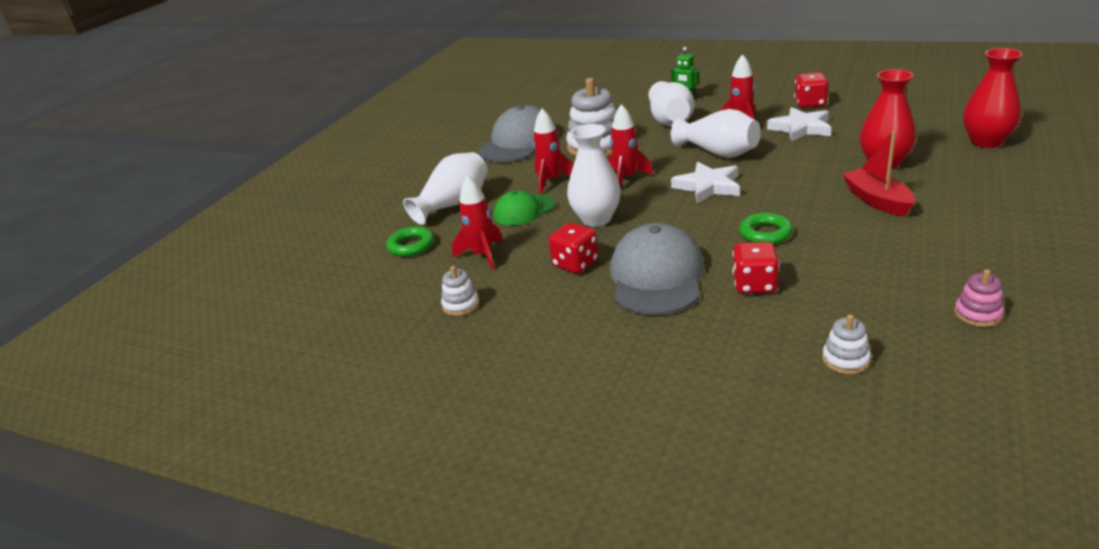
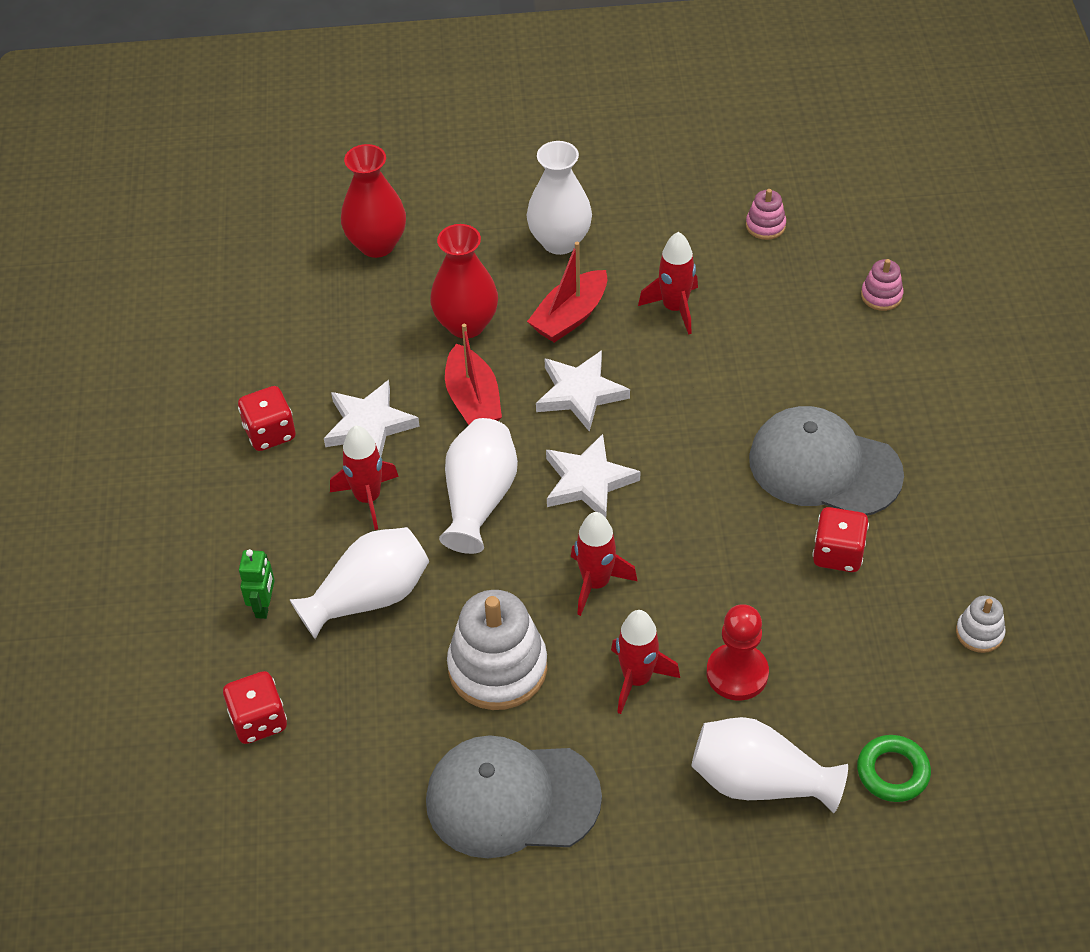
camera: 120 degrees left, 20 degrees up
(482, 255) = (870, 666): red rocket -> red rocket (674, 308)
(524, 210) = (737, 673): green cap -> red pawn
(596, 219) = (724, 575): white vase -> white vase (560, 241)
(656, 277) = (824, 466): grey cap -> grey cap turned 45 degrees clockwise
(754, 285) = (797, 381): red dice -> red dice (258, 721)
(765, 233) = (687, 396): green ring -> none
(792, 194) = (580, 393): none -> white star
(806, 159) = (473, 400): none -> red boat
(845, 360) = (881, 295): white stacking toy -> pink stacking toy

